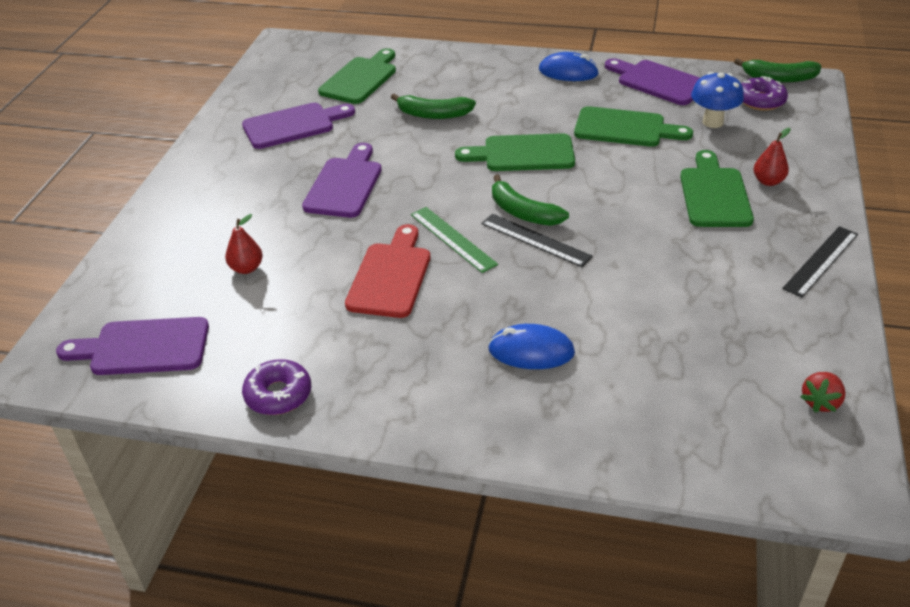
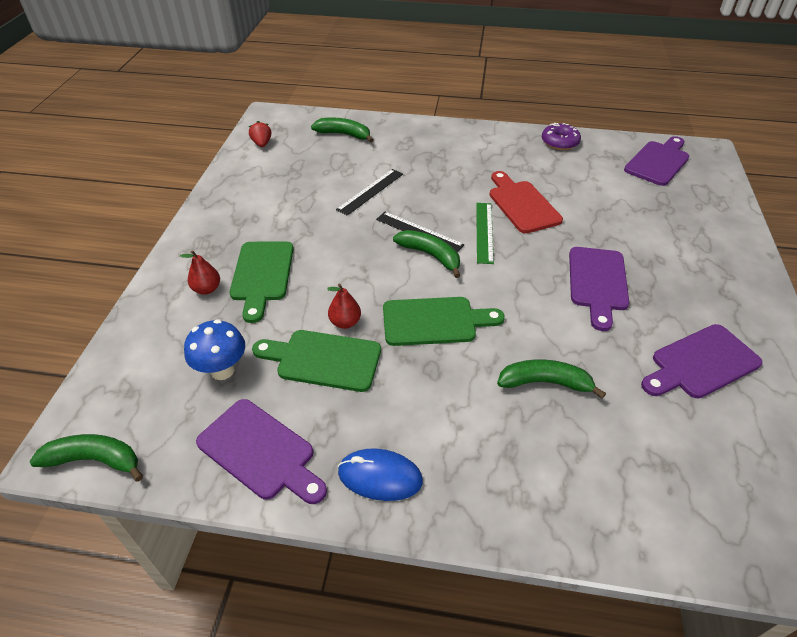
camera: 175 degrees right, 5 degrees up
(143, 347) = (658, 162): purple cutting board -> purple cutting board turned 45 degrees counterclockwise
(246, 268) = (631, 208): red pear -> red pear (345, 322)
(360, 79) = (670, 459): green cutting board -> none
(391, 276) = (522, 204): red cutting board -> red cutting board turned 150 degrees clockwise
(452, 239) = (484, 232): green ruler -> green ruler turned 45 degrees clockwise
(531, 351) = (419, 163): blue mouse -> none
(673, 423) = (344, 135): none -> green banana
(760, 101) = (147, 410): purple donut -> none
(820, 402) = (262, 144): red strawberry -> red strawberry turned 45 degrees counterclockwise
(821, 261) = (209, 218): black ruler -> black ruler (370, 191)

